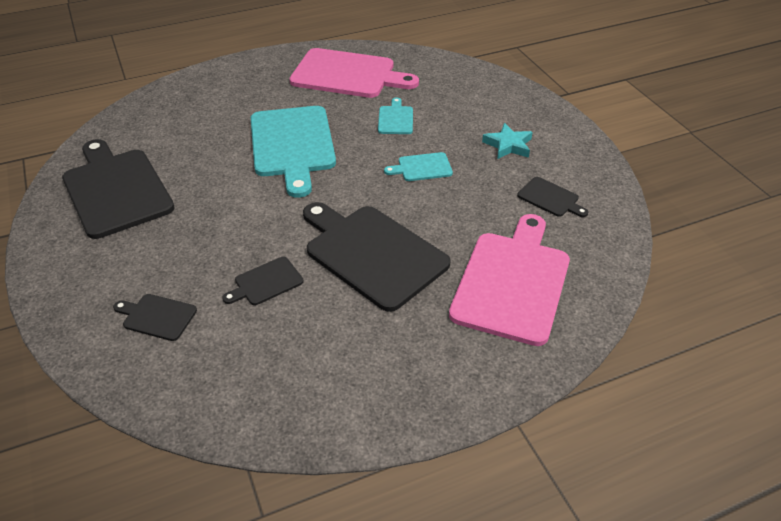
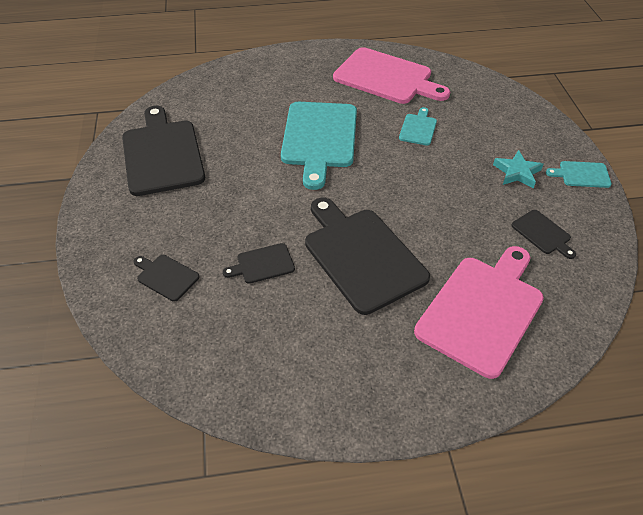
camera: 15 degrees right, 5 degrees up
(422, 167) = (429, 180): turquoise cutting board -> turquoise cutting board (582, 174)

